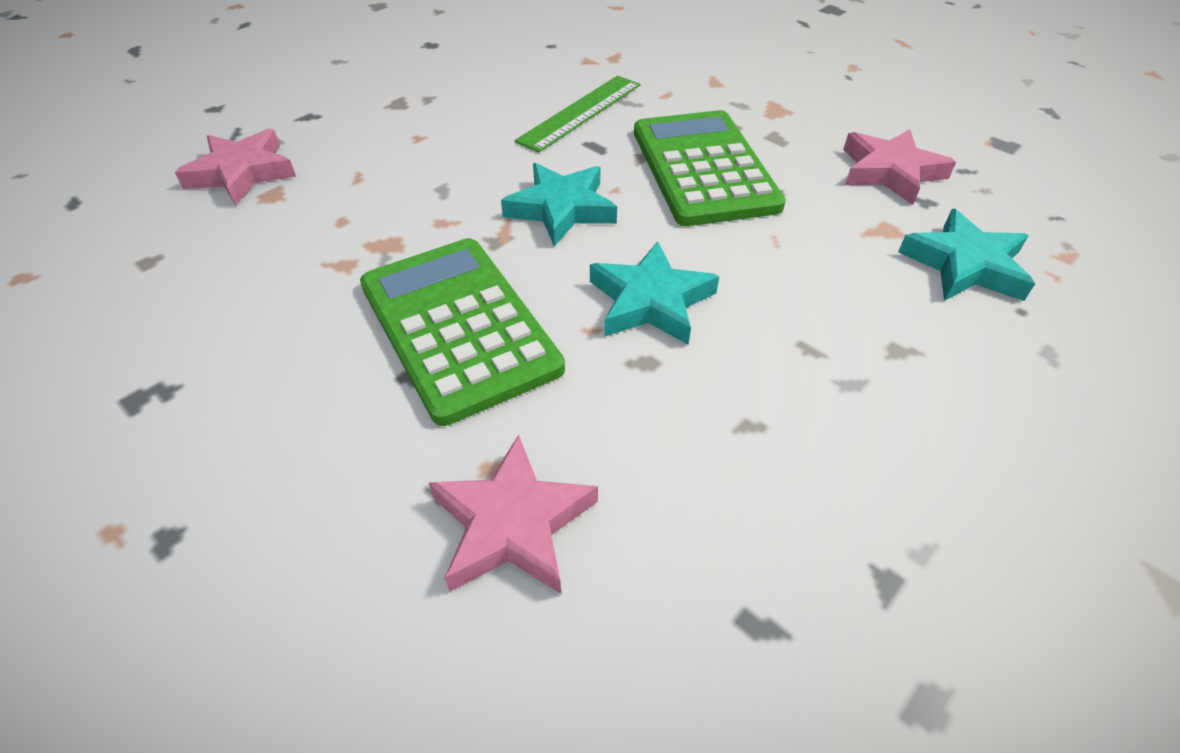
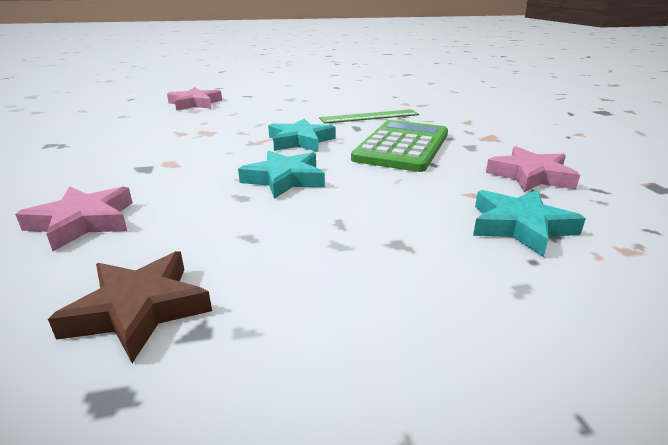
camera: 35 degrees right, 20 degrees down
(458, 327) = (185, 161): green calculator -> none
(798, 598) = (139, 309): none -> brown star

